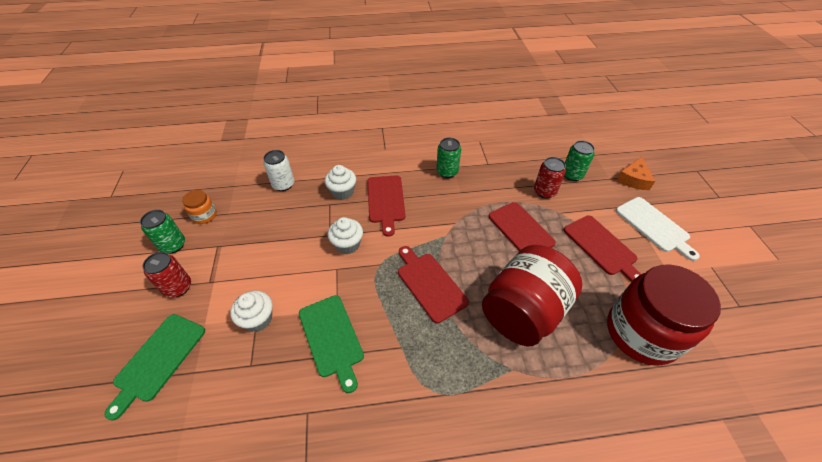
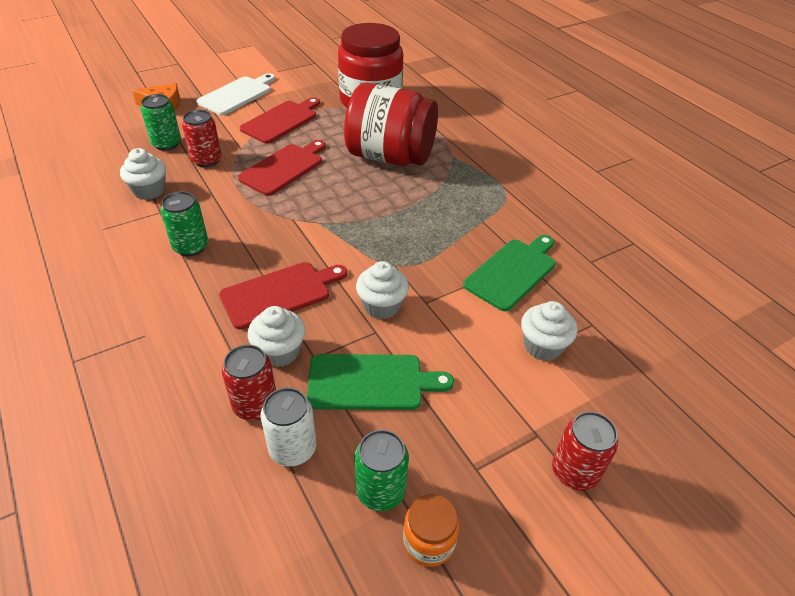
camera: 115 degrees left, 5 degrees down
(158, 359) = (664, 418): green cutting board -> green cutting board (371, 382)
(173, 245) = (518, 546): green can -> green can (380, 491)
(316, 177) = (255, 405): none -> red can
(430, 284) = (397, 219): red cutting board -> none
(513, 161) = (149, 190): none -> white cupcake

